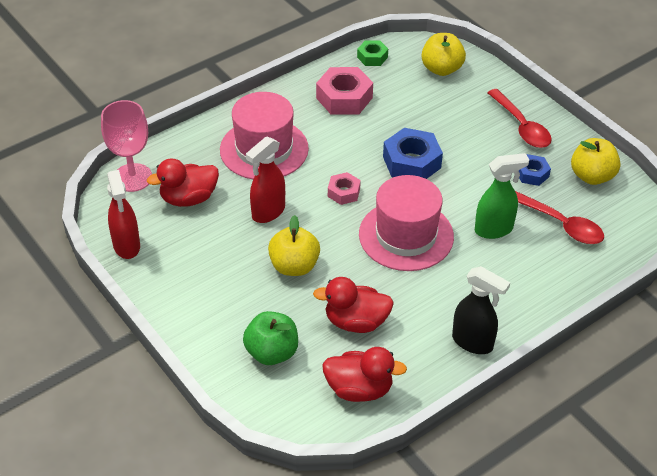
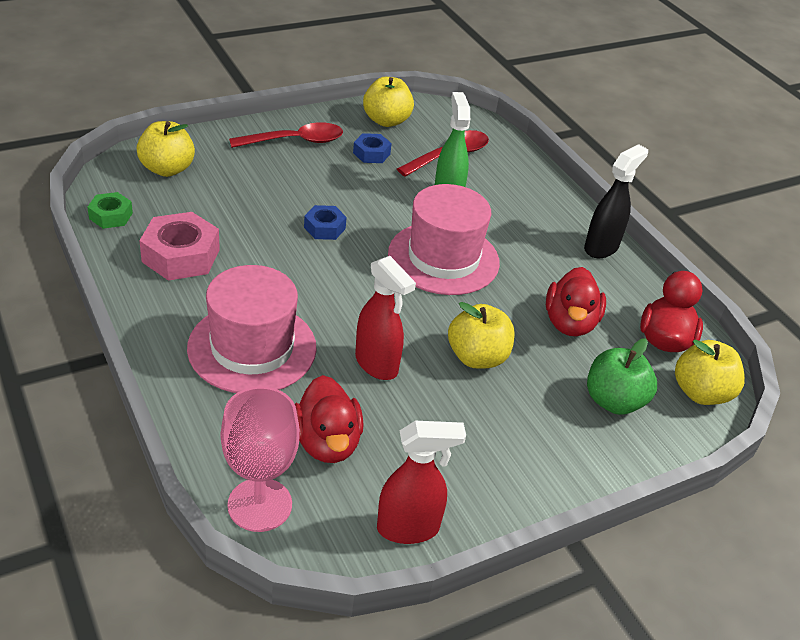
camera: 85 degrees left, 5 degrees down
(299, 413) = (701, 393): none -> yellow apple
(343, 192) = (359, 291): pink nut -> none
(411, 162) = (324, 228): blue nut -> blue nut, size x0.57

